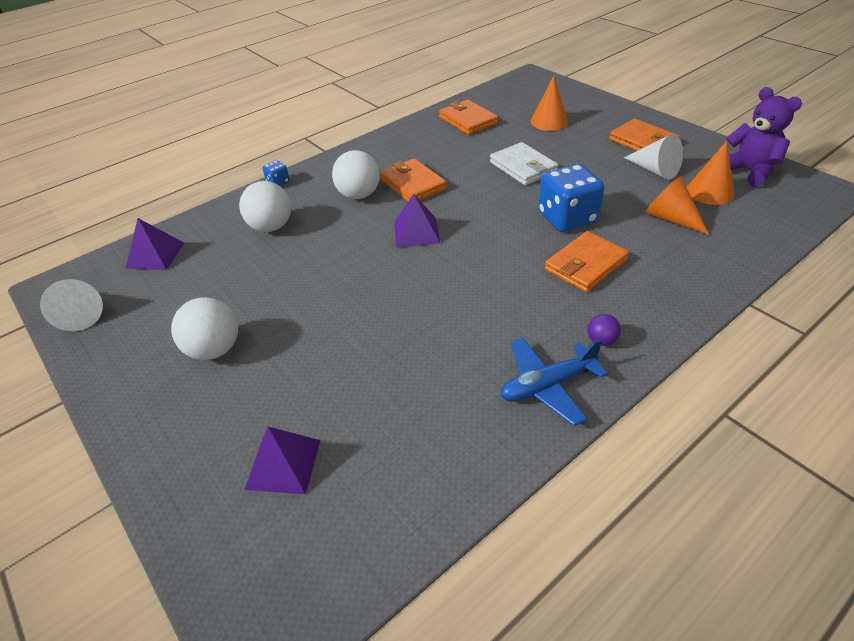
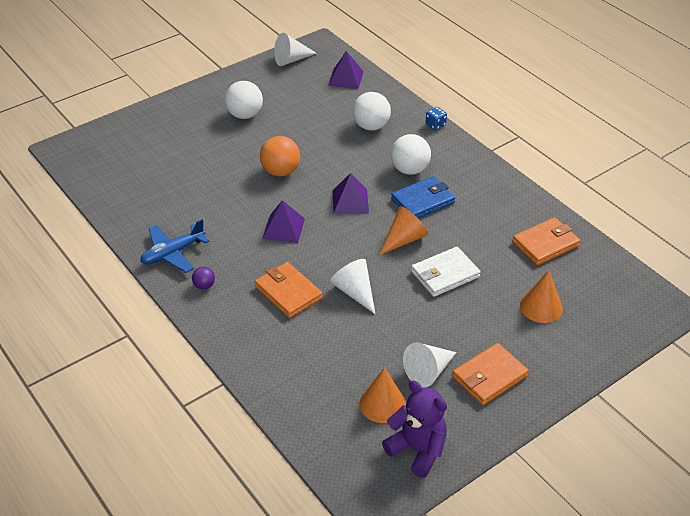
camera: 90 degrees right, 0 degrees up
(283, 464) = (152, 148): purple pyramid -> purple pyramid (283, 228)
(358, 295) = (280, 171): none -> orange ball
(413, 184) = (422, 201): orange wallet -> blue wallet
(547, 385) = (173, 253): blue plane -> blue plane turned 105 degrees counterclockwise
(567, 218) = (354, 292): blue dice -> white cone
(670, 218) = (342, 361): orange cone -> orange cone (404, 239)
(749, 171) = (417, 450): purple teddy bear -> purple teddy bear turned 105 degrees counterclockwise

